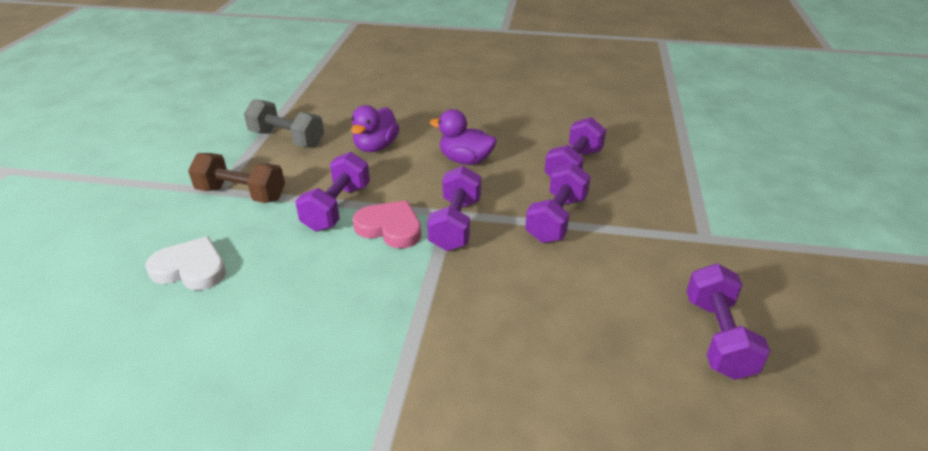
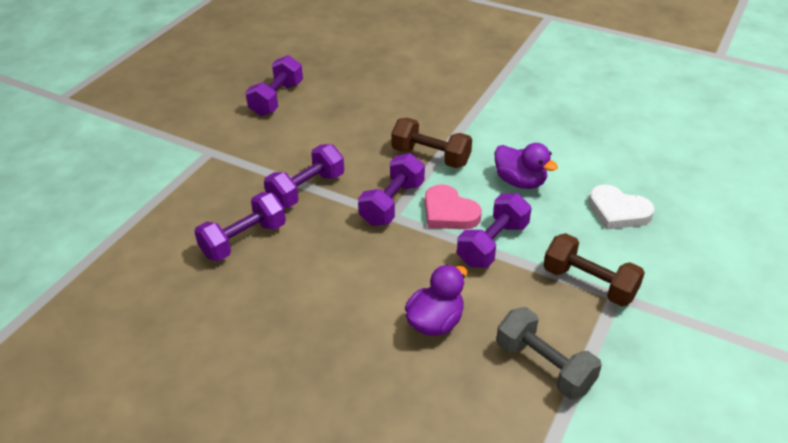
camera: 160 degrees left, 5 degrees up
(436, 290) = (431, 156): none -> brown dumbbell
(465, 160) = (344, 275): purple duck -> purple duck (520, 181)

